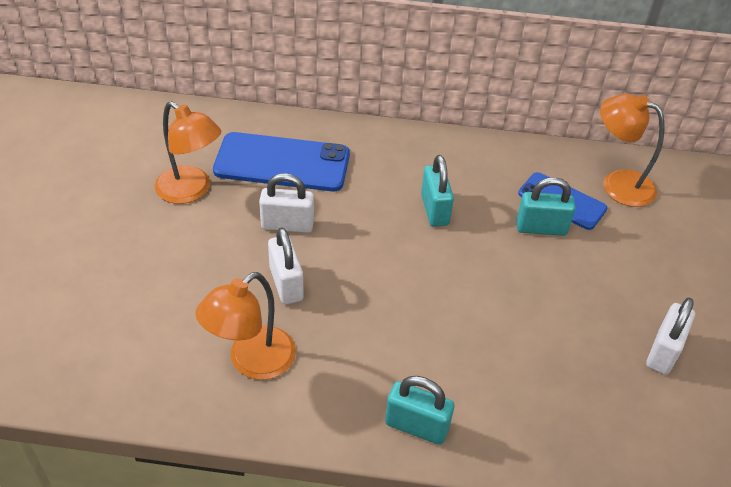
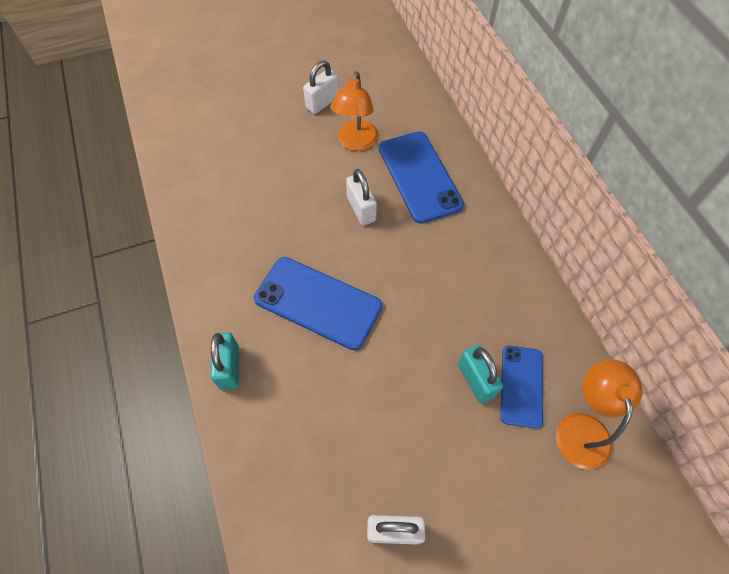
camera: 65 degrees right, 15 degrees up
(252, 362) = (234, 248): orange lamp -> none
(286, 284) = (308, 235): white padlock -> white padlock (322, 103)
(382, 310) = (318, 302): none -> blue phone
(434, 210) = (441, 293): turquoise padlock -> none

